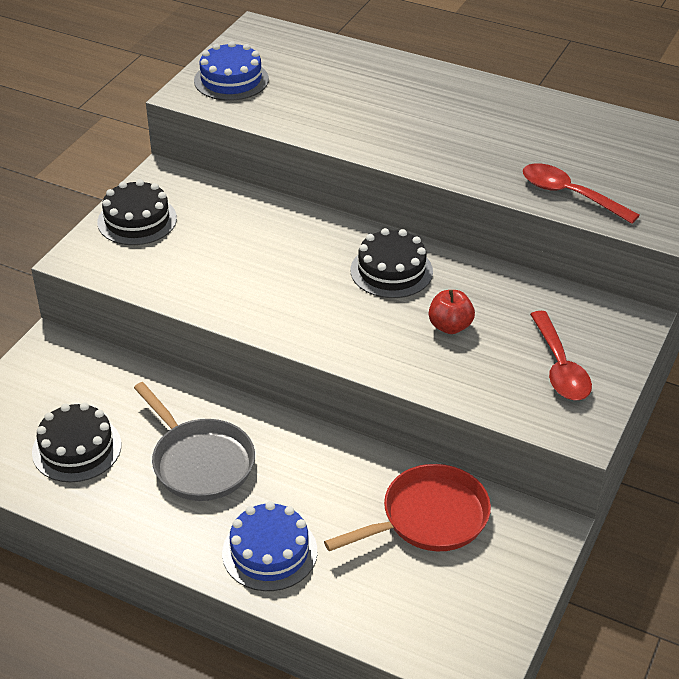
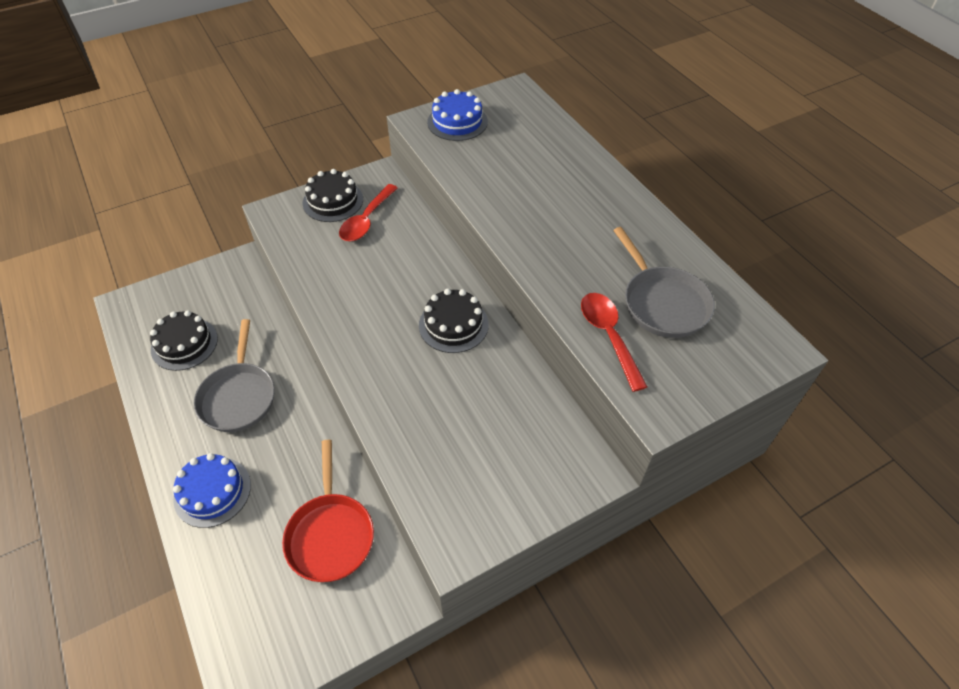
camera: 35 degrees right, 10 degrees up
(428, 518) = (330, 534): red pan -> red pan turned 75 degrees clockwise
(450, 326) = (449, 394): red apple -> none
(560, 367) = (494, 479): red spoon -> red spoon (366, 220)
(585, 152) = (662, 302): none -> grey pan

